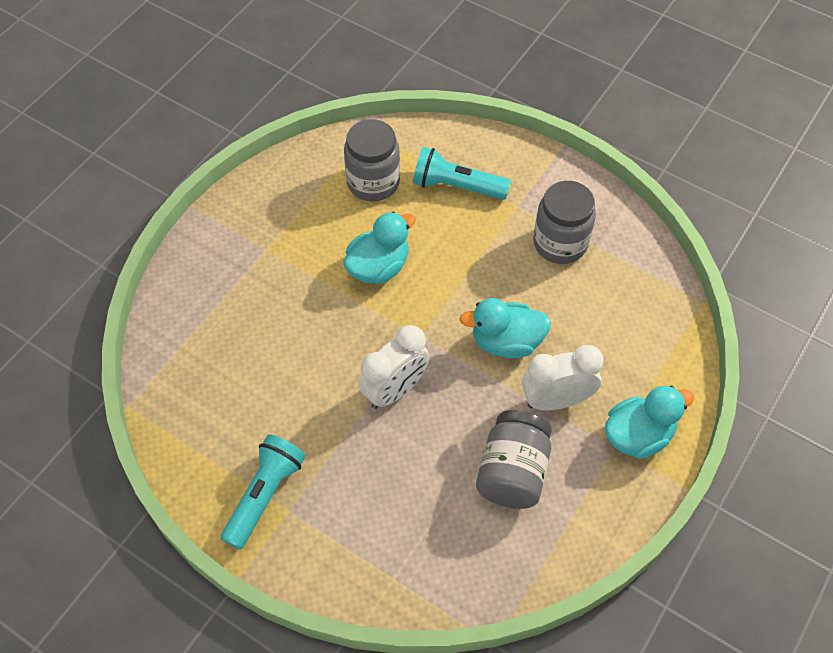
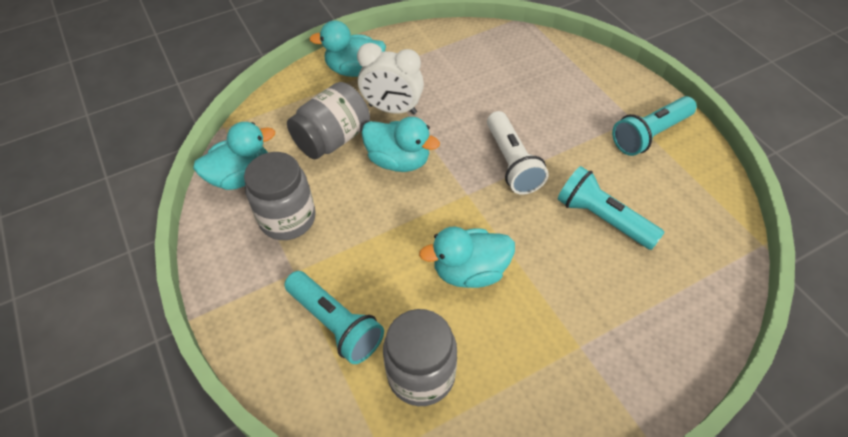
camera: 150 degrees left, 5 degrees down
(283, 367) = (602, 218): none -> turquoise flashlight
(395, 390) = (512, 163): white clock -> white flashlight
(512, 472) = (456, 82): grey jar -> grey jar (333, 139)
(635, 261) = (241, 176): none -> turquoise duck

